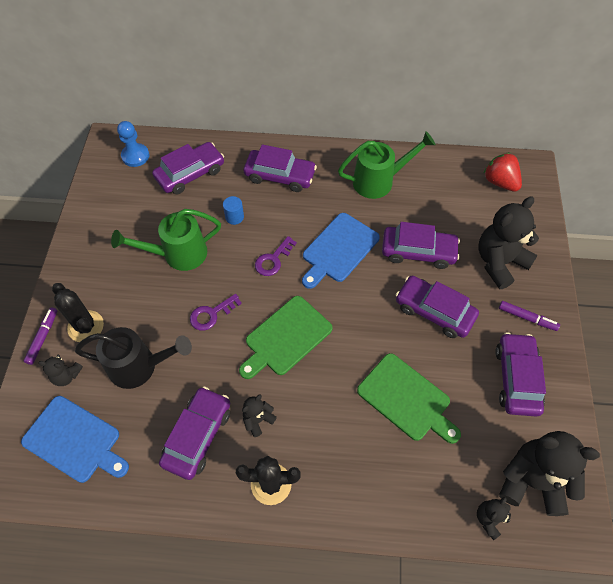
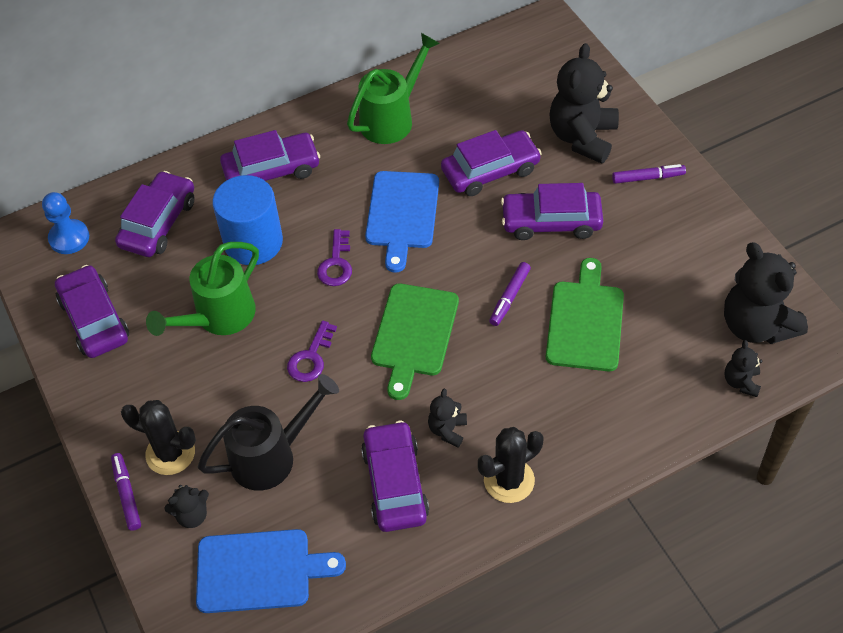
camera: 30 degrees left, 5 degrees down
(234, 217) = (253, 242): blue cylinder -> blue cylinder, size x2.28
(367, 349) = (509, 297): none -> purple marker
(406, 399) = (585, 321): green cutting board -> green cutting board turned 90 degrees counterclockwise
(500, 182) = (524, 54): red strawberry -> none
(517, 378) = (678, 241): purple car -> purple car (94, 319)
(532, 481) = (756, 325): black teddy bear -> black teddy bear turned 105 degrees counterclockwise

